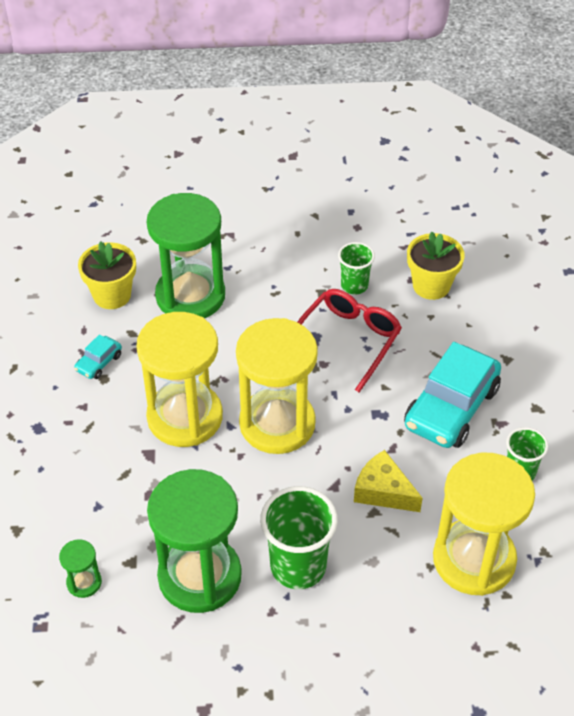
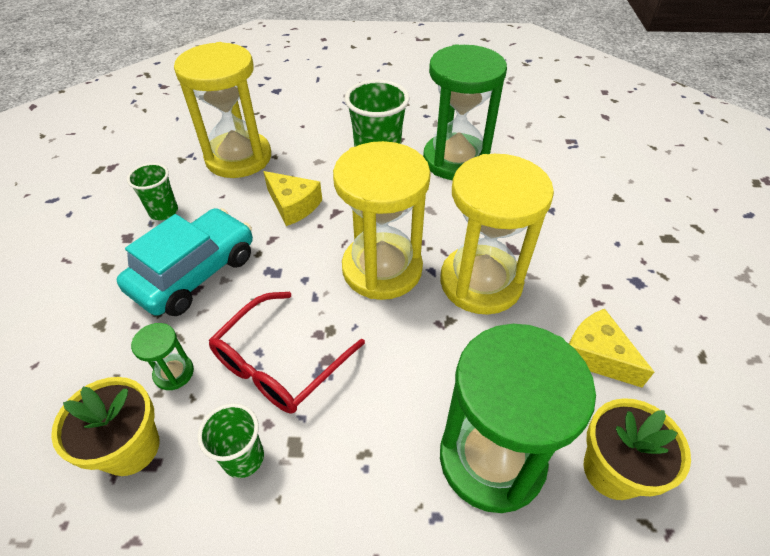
camera: 175 degrees left, 0 degrees up
(84, 582) = (546, 162): green hourglass -> green hourglass (174, 373)
(99, 363) = (596, 355): turquoise car -> yellow cheese

